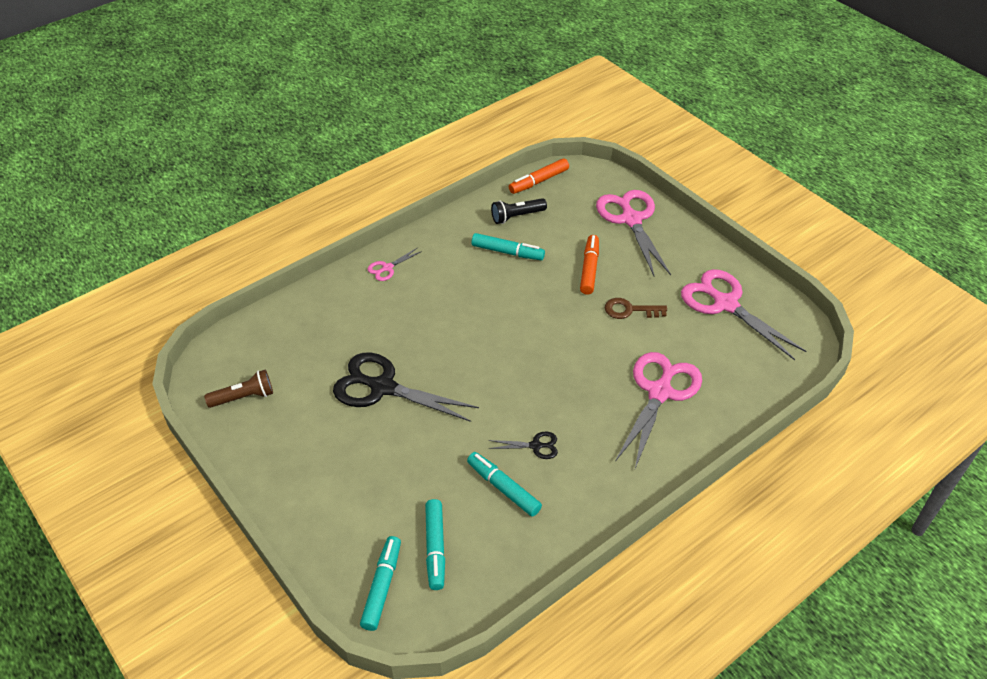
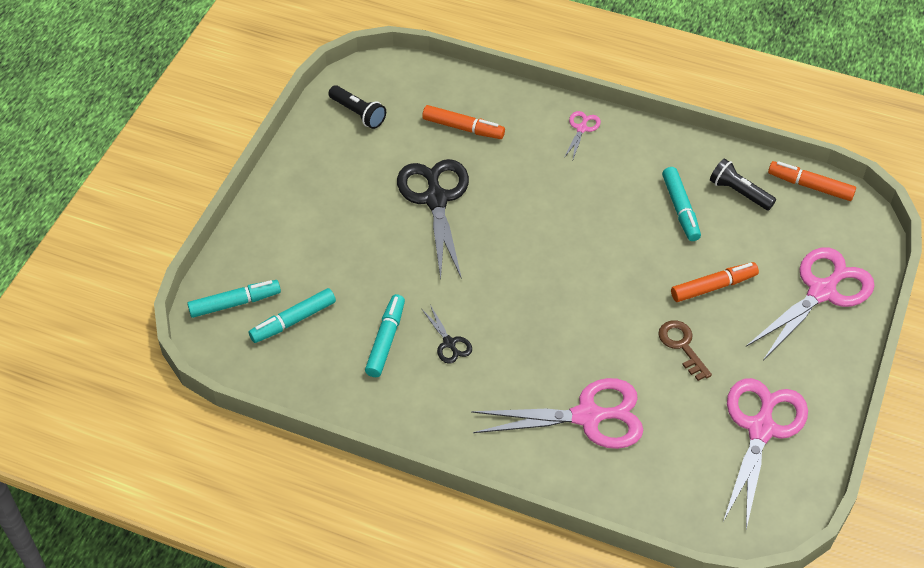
camera: 60 degrees right, 5 degrees up
(244, 397) = (358, 113): brown flashlight -> black flashlight
(323, 336) = (463, 128): none -> orange marker
(387, 268) = (581, 129): pink scissors -> pink scissors turned 90 degrees clockwise

